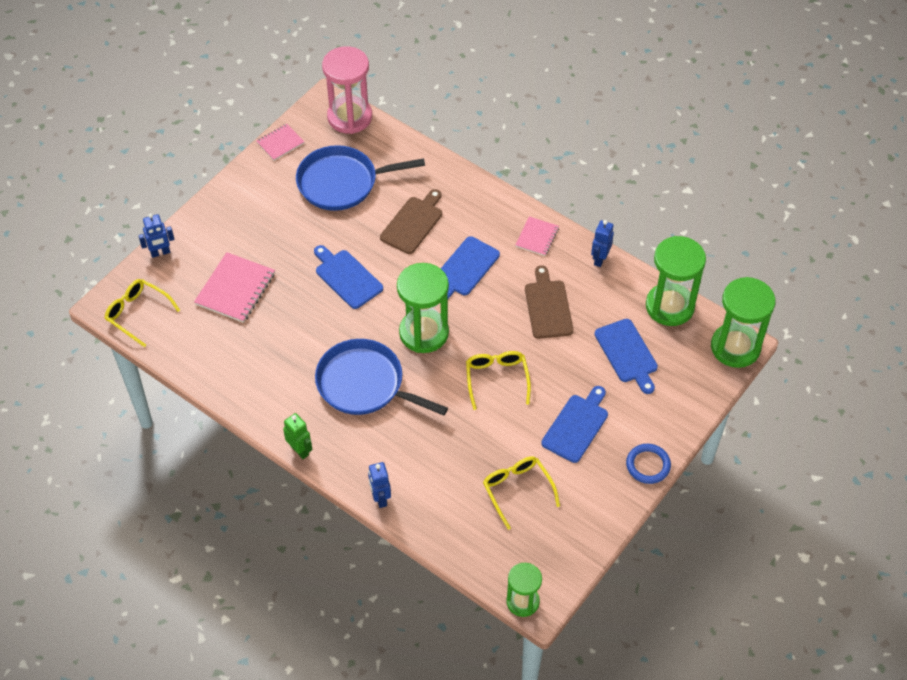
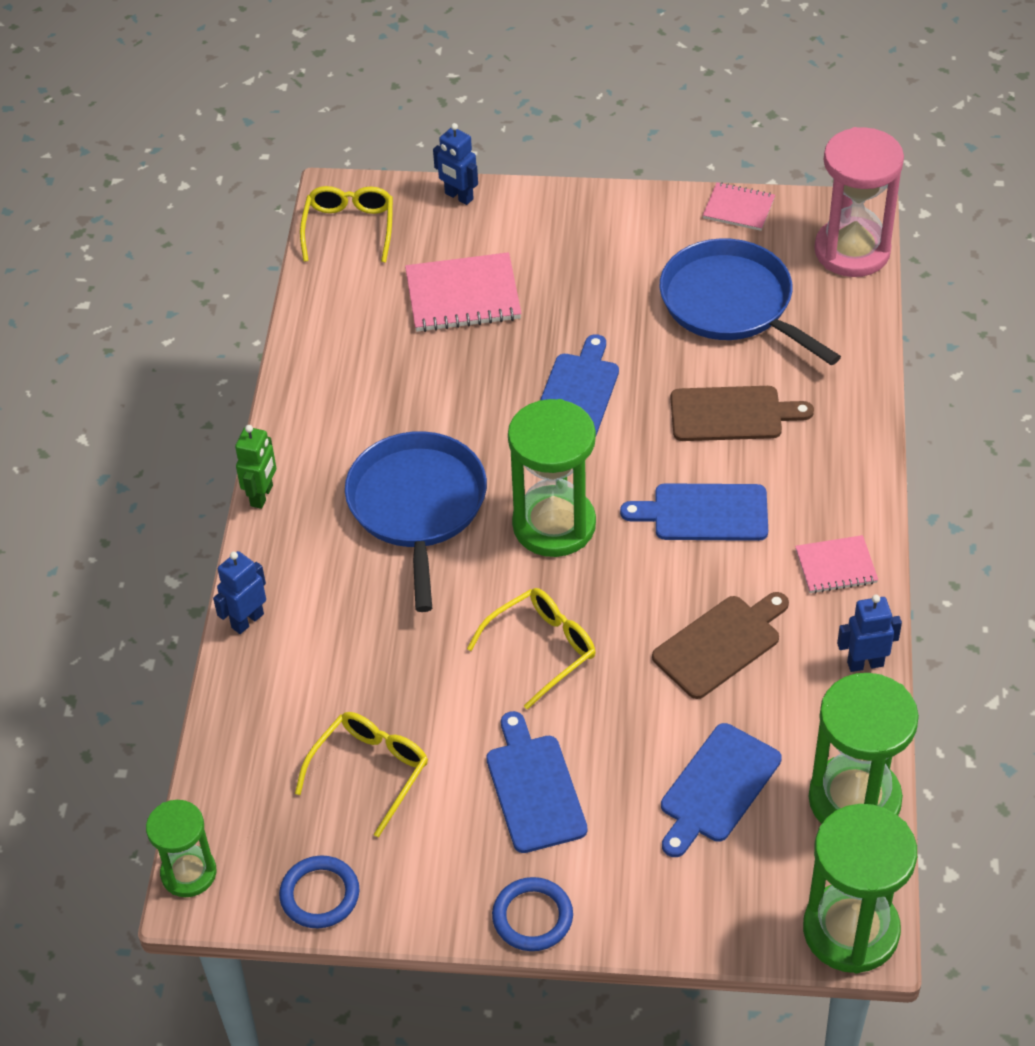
camera: 60 degrees right, 5 degrees down
(575, 548) = (320, 895): none -> blue ring
(576, 426) = (534, 788): blue cutting board -> blue cutting board turned 105 degrees counterclockwise

